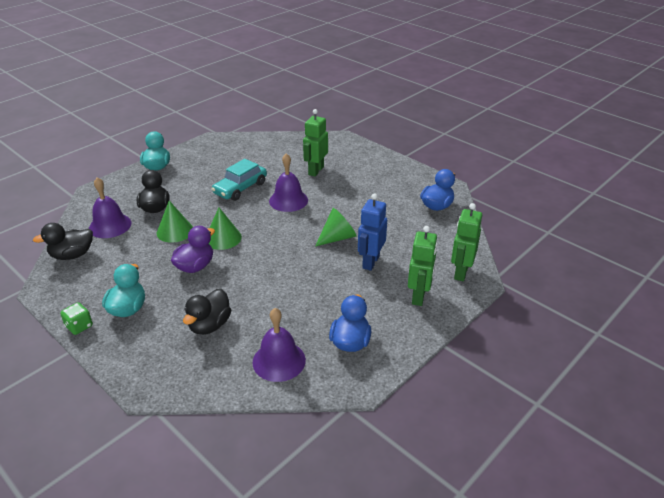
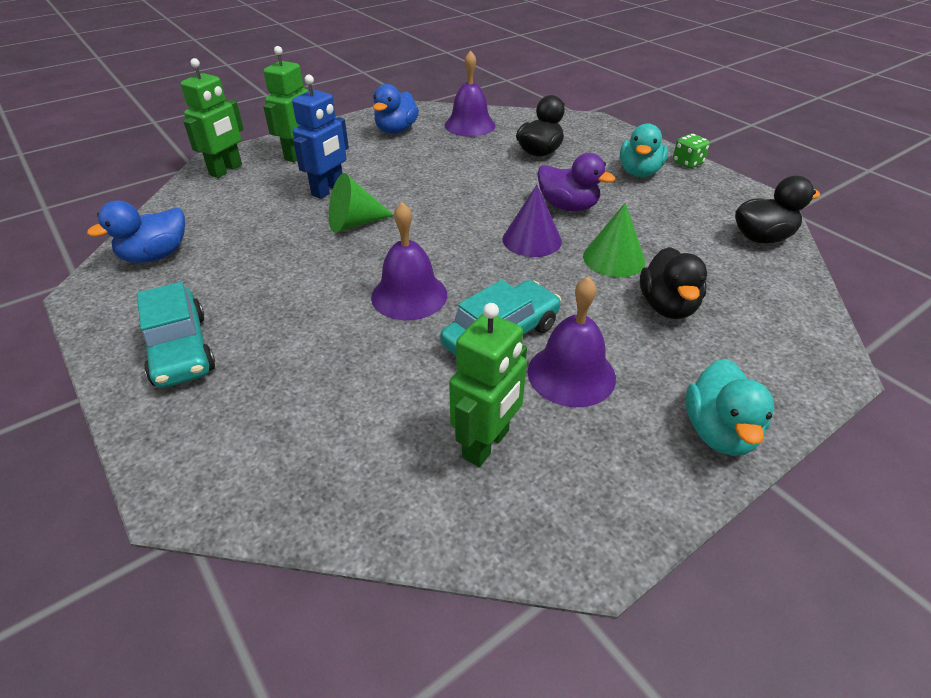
camera: 170 degrees left, 5 degrees up
(110, 225) = (735, 280): purple bell -> purple bell (571, 374)
(195, 266) = (568, 206): purple duck -> purple duck turned 105 degrees counterclockwise
(223, 238) = (532, 240): green cone -> purple cone
(315, 171) = (322, 366): green robot -> green robot (486, 444)
(380, 170) = (180, 349): none -> turquoise car

